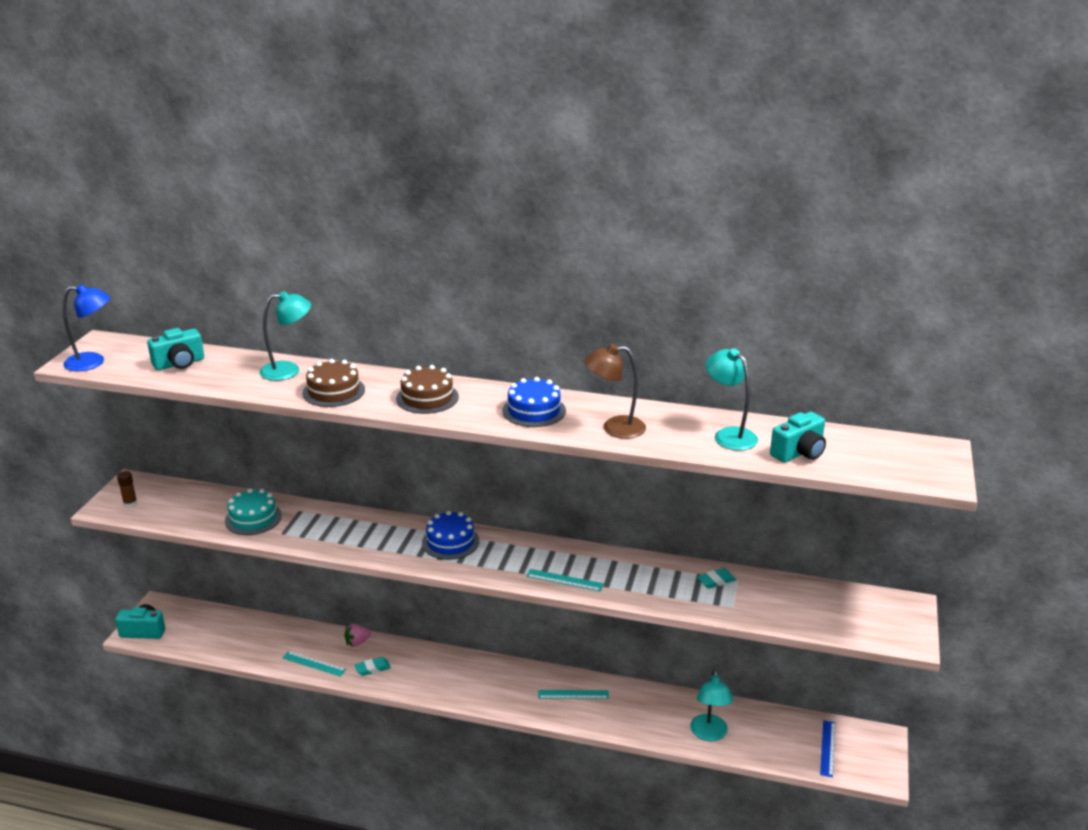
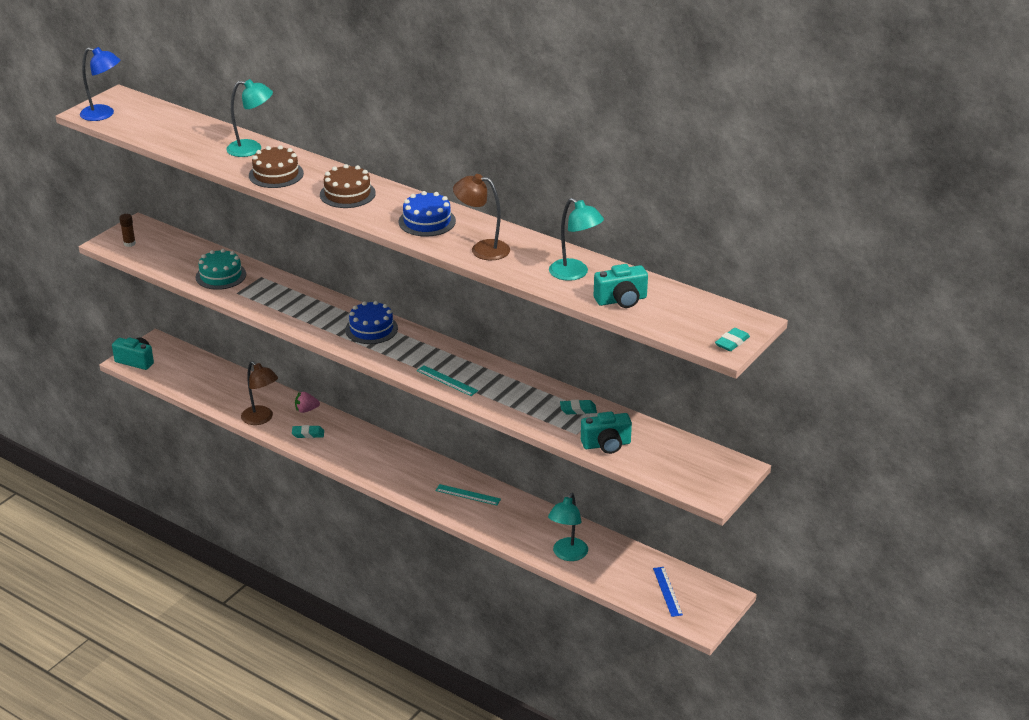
camera: 20 degrees right, 5 degrees up
(179, 364) = (169, 127): turquoise camera -> turquoise camera (606, 445)
(314, 664) = (261, 419): turquoise ruler -> brown lamp
(729, 435) = (575, 274): turquoise lamp -> turquoise lamp turned 150 degrees clockwise
(827, 748) = (667, 591): blue ruler -> blue ruler turned 45 degrees counterclockwise
(944, 474) = (732, 342): none -> turquoise eraser

